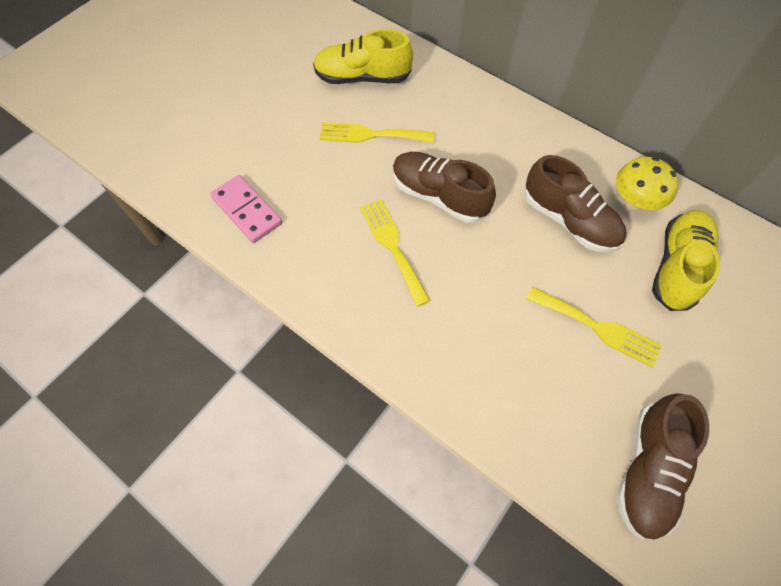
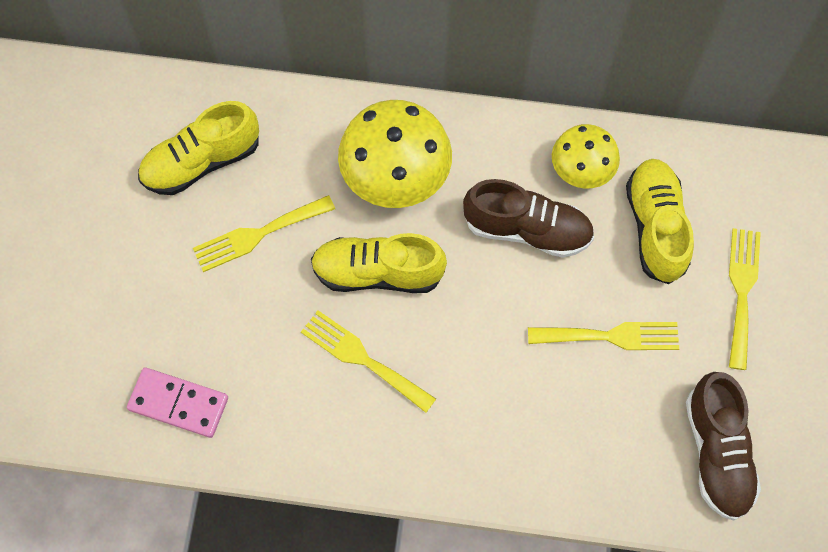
camera: 30 degrees left, 5 degrees up
(439, 196) = (378, 272): brown shoe -> yellow shoe
(488, 143) = (395, 178): none -> yellow mushroom
(732, 350) = (742, 291): none -> yellow fork

